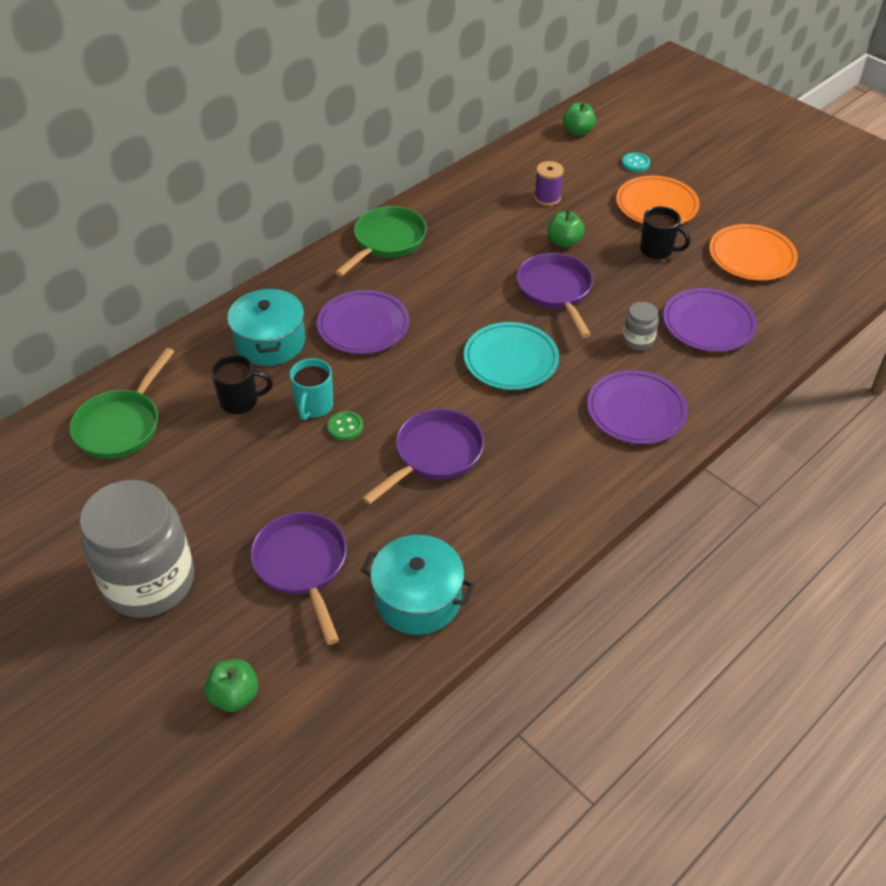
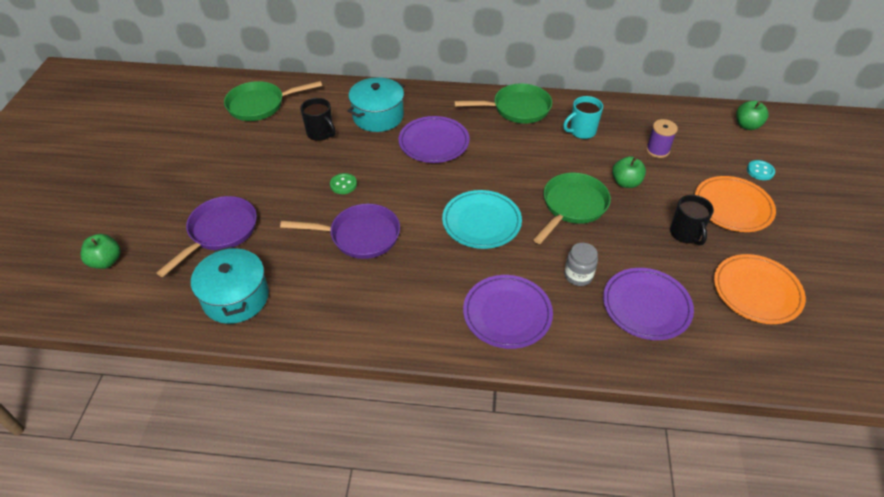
camera: 50 degrees right, 0 degrees up
(149, 581) = (161, 181): grey jar -> none
(314, 406) = (346, 163): turquoise mug -> turquoise mug (581, 131)
(556, 291) = (572, 206): purple pan -> green pan

